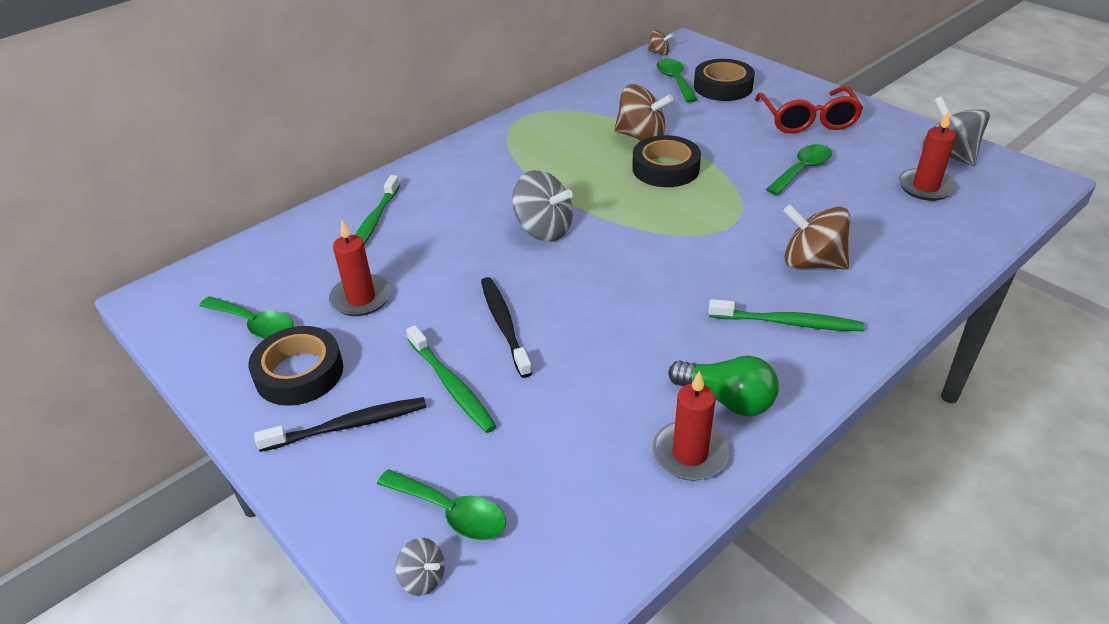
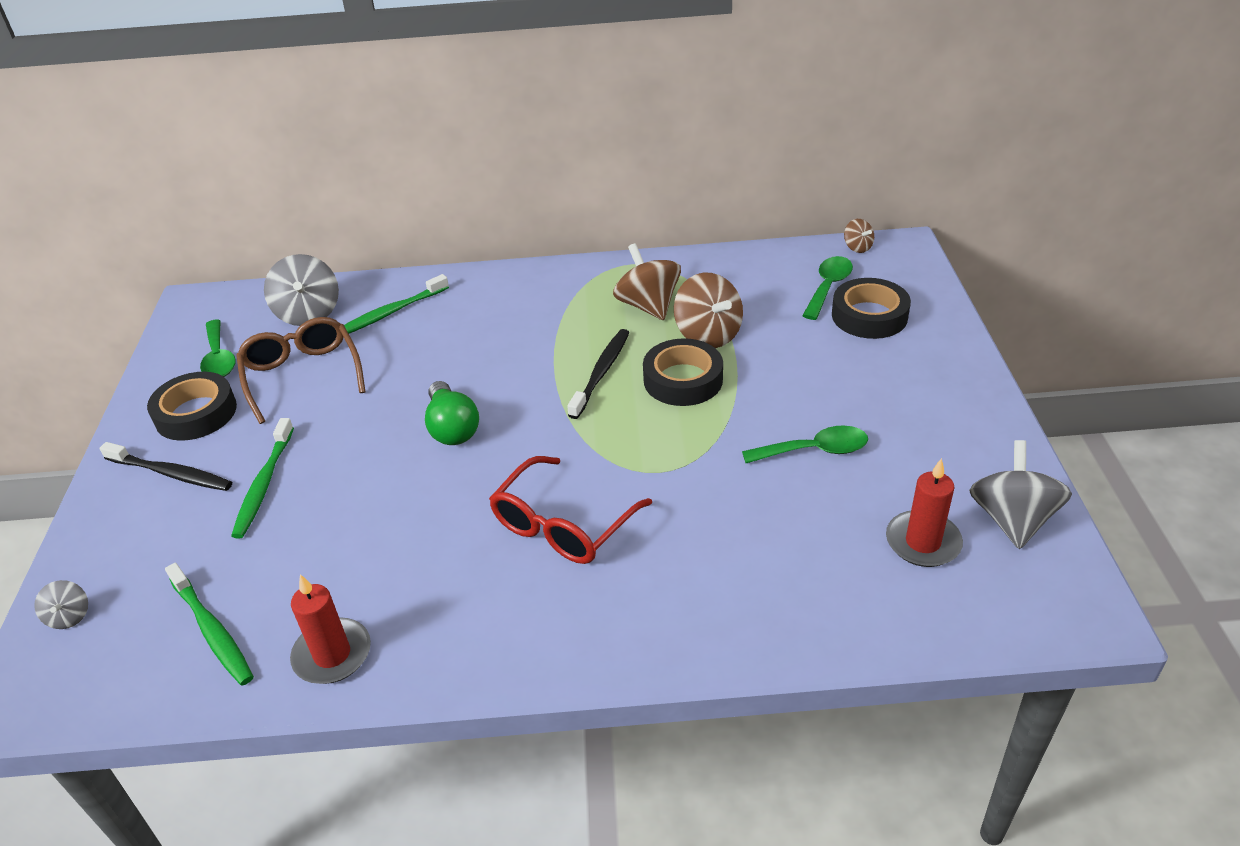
camera: 40 degrees right, 0 degrees up
(361, 298) = (302, 375): red candle -> brown glasses
(451, 512) = (141, 582): green spoon -> none
(504, 324) = (360, 456): black toothbrush -> black toothbrush (601, 372)
(543, 230) = (499, 386): grey spinning top -> grey spinning top (308, 313)
(726, 399) = (421, 629): green light bulb -> green light bulb (452, 428)
(788, 323) = (569, 596): green toothbrush -> green toothbrush (212, 631)
(808, 120) = (906, 398): red glasses -> red glasses (563, 525)
(812, 262) = (677, 552): brown spinning top -> brown spinning top (648, 306)

